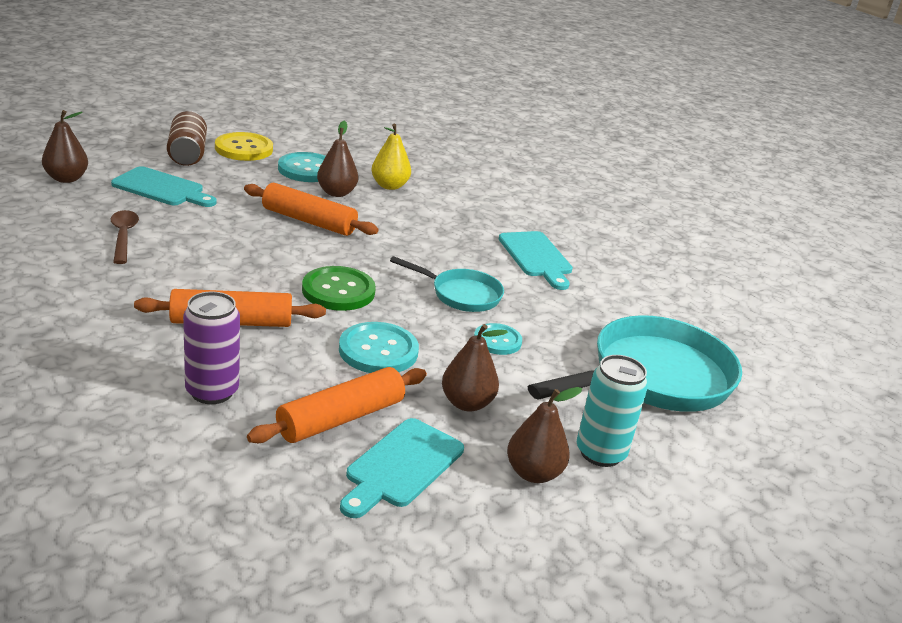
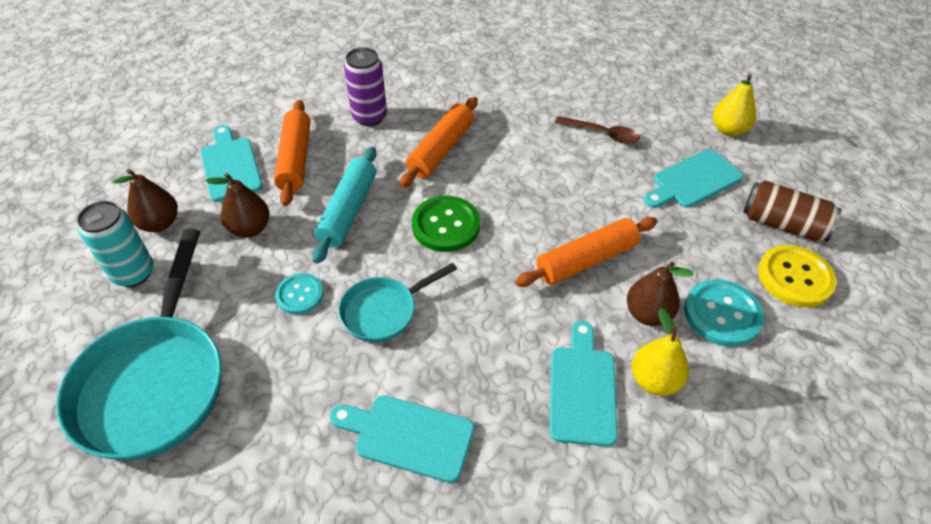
camera: 130 degrees right, 20 degrees up
(66, 179) = (728, 130): brown pear -> yellow pear
(378, 351) = (348, 211): turquoise button -> turquoise rolling pin
(426, 207) = (582, 389): none -> turquoise cutting board

